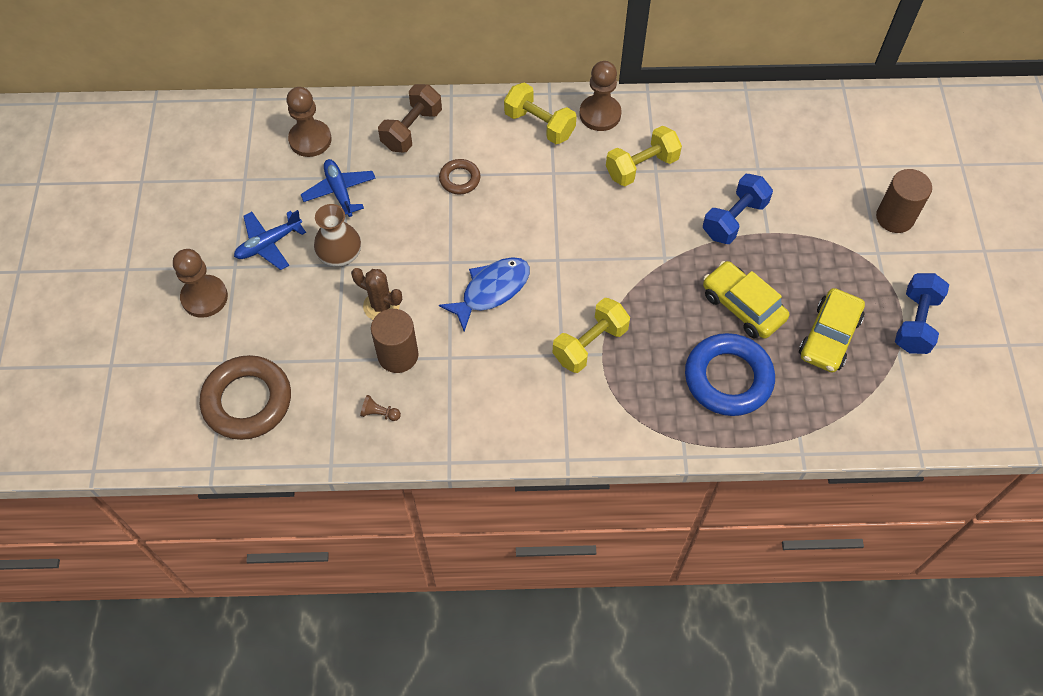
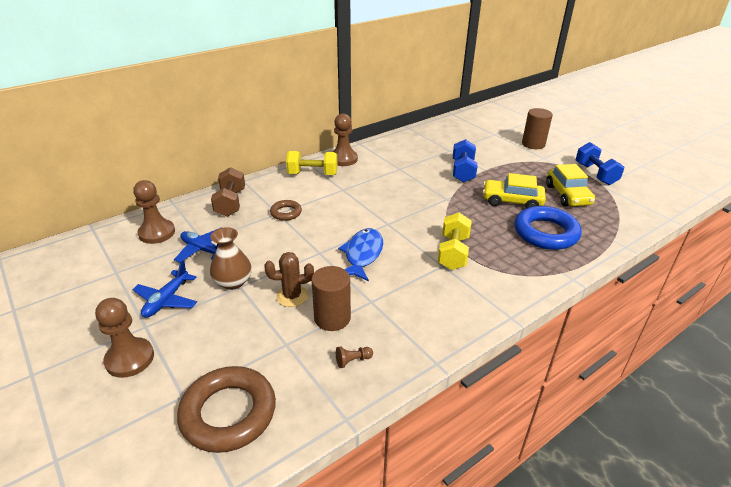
camera: 35 degrees left, 25 degrees down
(641, 167) = (390, 170): yellow dumbbell -> none

